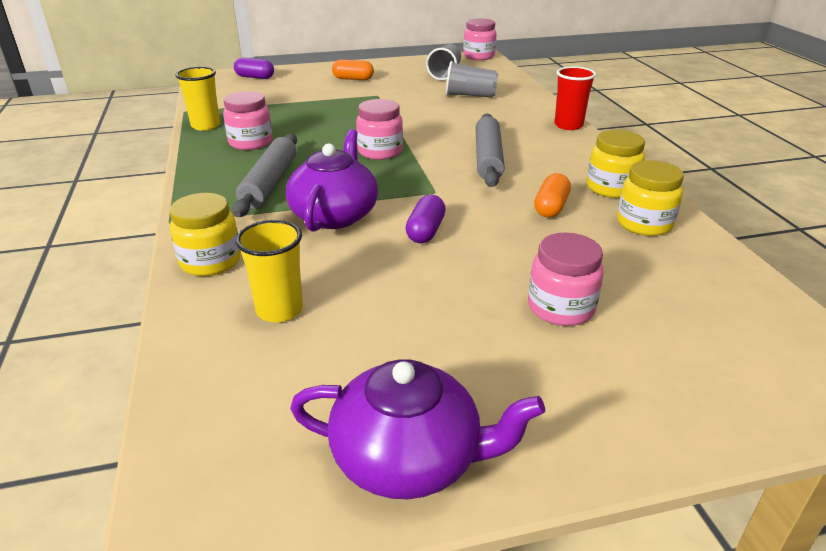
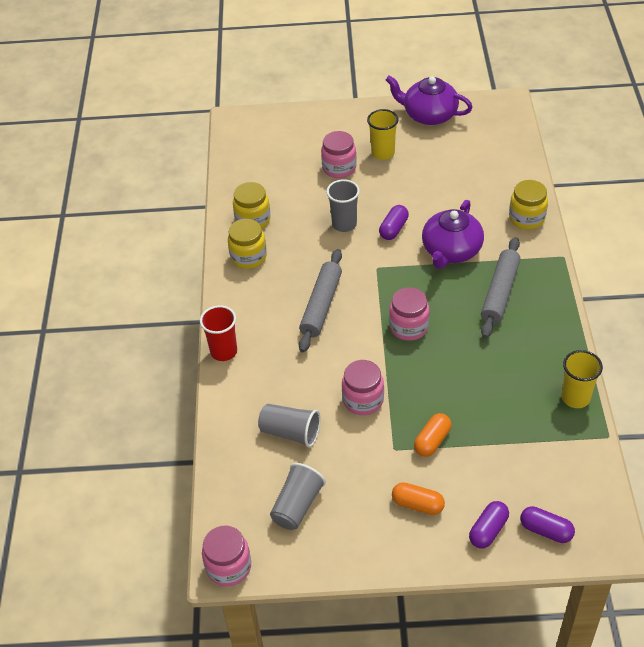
camera: 165 degrees left, 15 degrees up
(250, 142) = (524, 358): pink jar -> pink jar (363, 400)
(279, 310) = (482, 181): yellow cup -> yellow cup (383, 153)
(299, 75) = (488, 530): none -> purple capsule
(503, 230) = (344, 224): none -> grey cup
(551, 207) = (303, 242): orange capsule -> orange capsule (432, 441)

